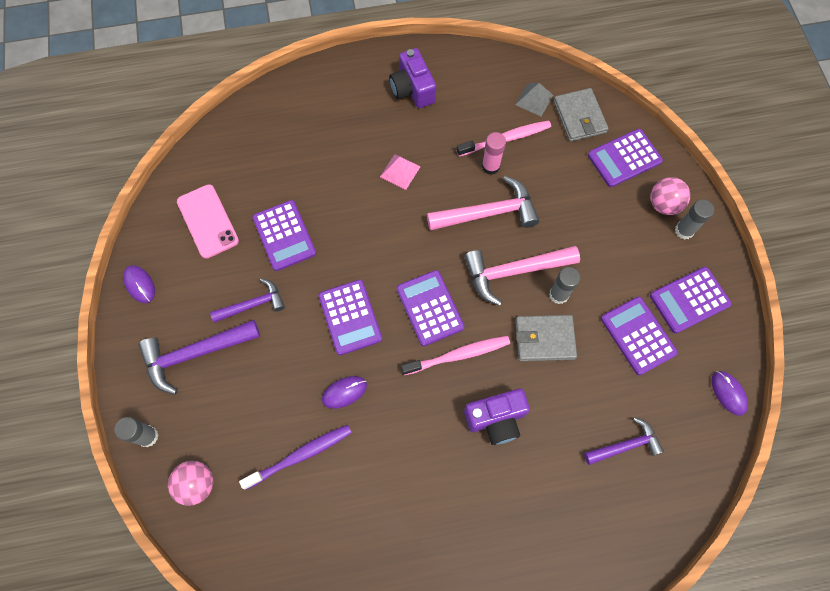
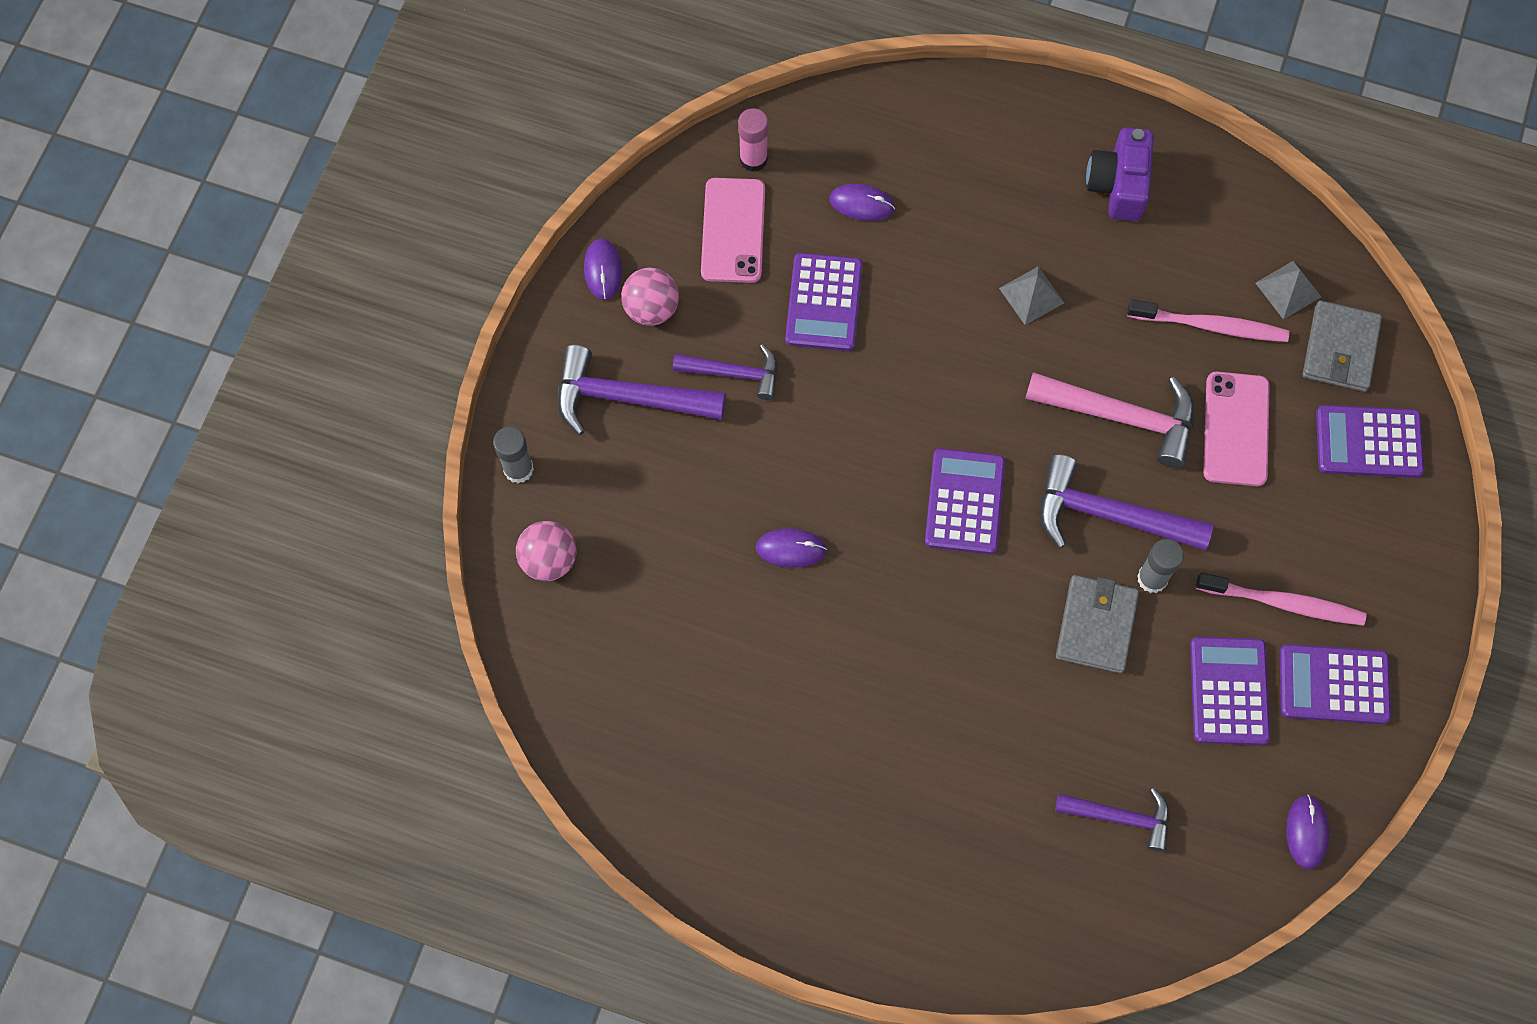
camera: 30 degrees right, 0 degrees up
(275, 168) = (862, 204): none -> purple mouse
(300, 456) = (692, 596): purple toothbrush -> none
(350, 317) = (851, 457): purple calculator -> none
(400, 171) = (1031, 295): pink pyramid -> grey pyramid
(458, 355) = (966, 583): pink toothbrush -> pink toothbrush (1282, 603)
(490, 166) = (1164, 354): pink glue stick -> pink glue stick (753, 159)
(496, 419) = (968, 690): purple camera -> none
(513, 272) = (1108, 515): pink hammer -> purple hammer
(544, 339) = (1096, 625): grey wallet -> grey wallet turned 75 degrees clockwise
(552, 187) = (1235, 429): none -> pink phone
(663, 204) = (1383, 536): pink ball -> pink ball (651, 309)
(684, 230) = (1390, 588): grey glue stick -> none

